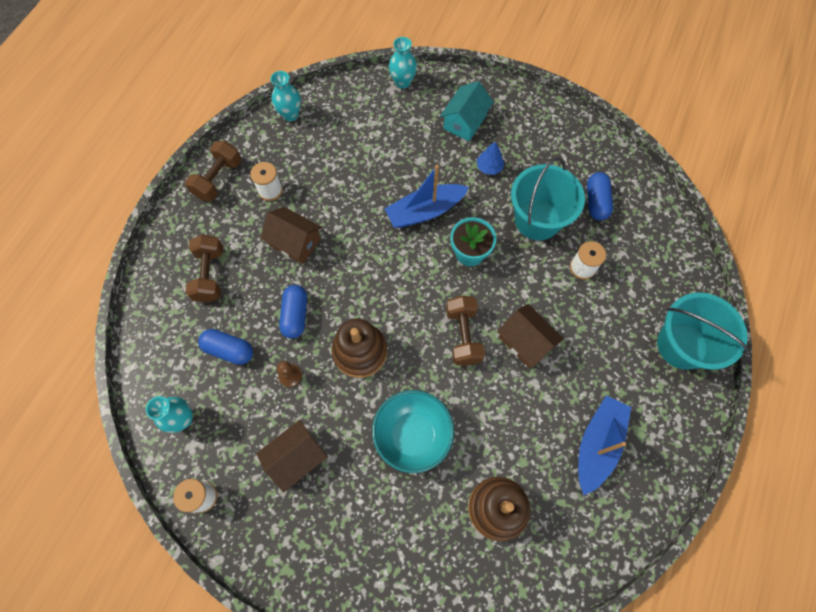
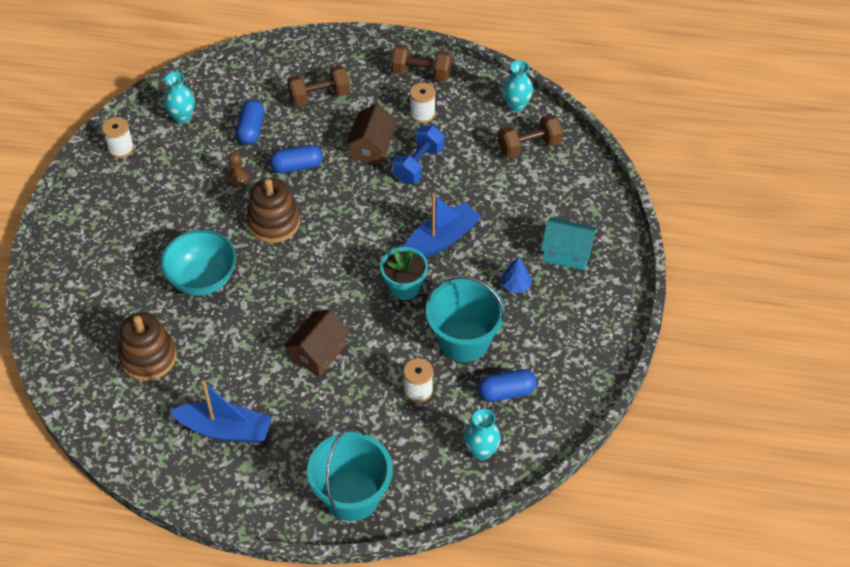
camera: 75 degrees right, 15 degrees down
(296, 457) = (165, 201): brown house -> none
(331, 208) = (418, 164): none -> blue dumbbell
(403, 82) = (597, 187): turquoise vase -> turquoise vase (481, 451)
(425, 211) = (440, 240): blue boat -> blue boat turned 90 degrees clockwise
(463, 335) = (311, 299): brown dumbbell -> brown dumbbell (529, 146)

